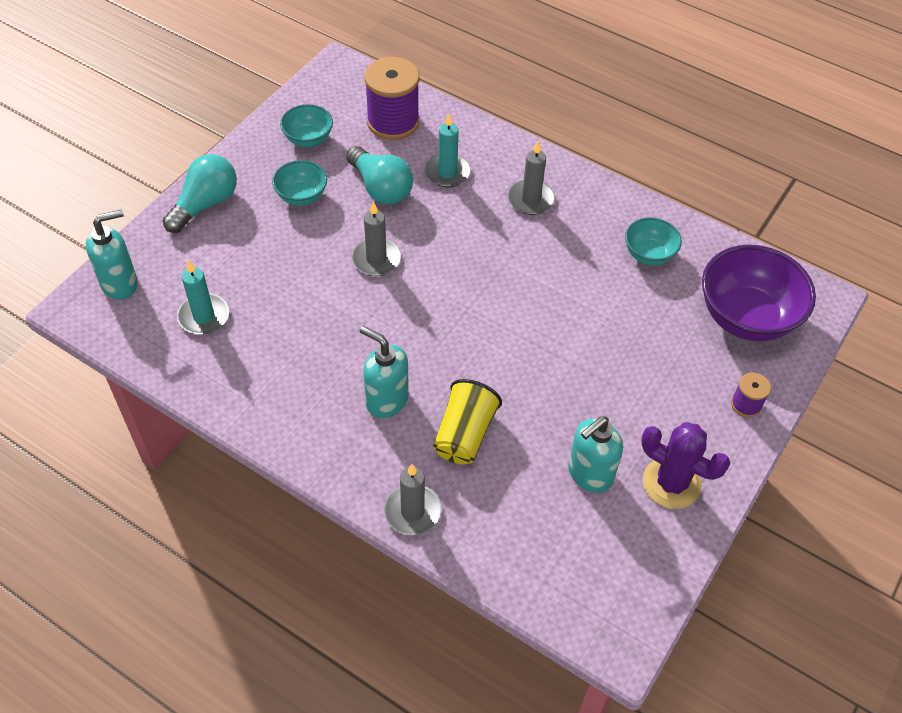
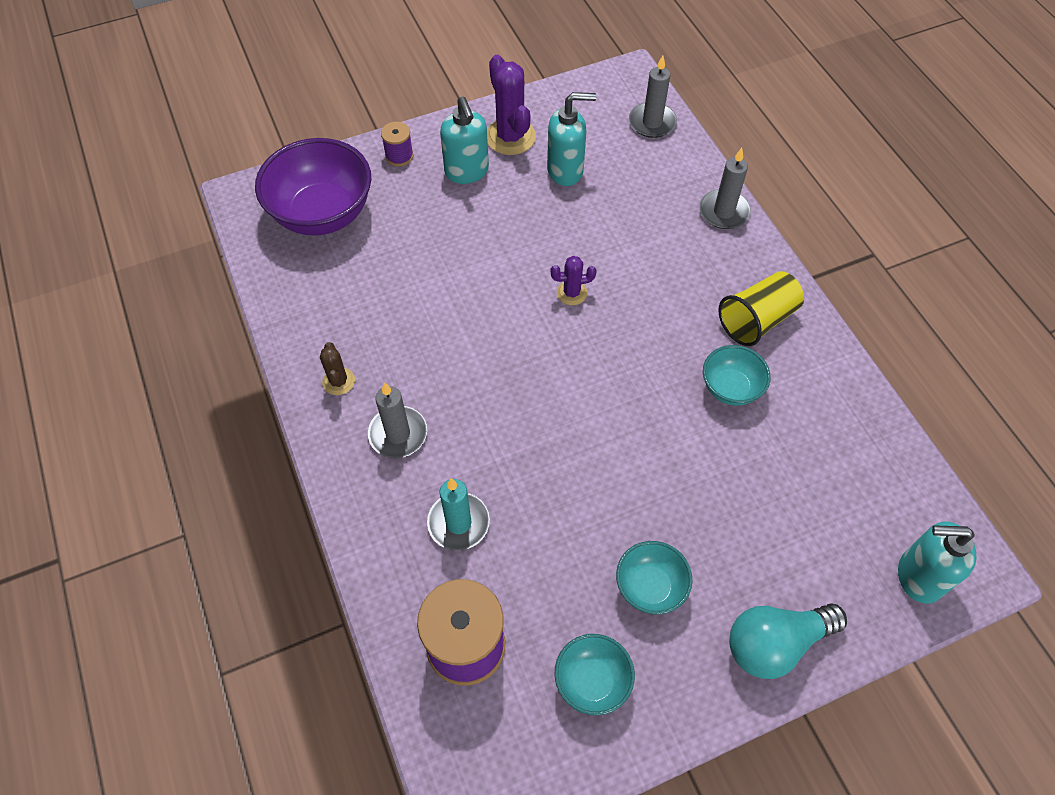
camera: 145 degrees left, 5 degrees up
(204, 316) = (834, 481): turquoise candle -> none
(376, 259) = (614, 451): grey candle -> grey candle (652, 122)
(381, 188) = (549, 545): turquoise light bulb -> none
(386, 400) = (692, 304): turquoise soap dispenser -> turquoise soap dispenser (467, 172)
(464, 434) = (643, 244): yellow cup -> yellow cup (757, 320)
(492, 357) = (572, 293): none -> purple cactus
(601, 210) = (338, 381): none -> brown cactus
(649, 254) = (343, 311): turquoise bowl -> turquoise bowl (730, 388)

